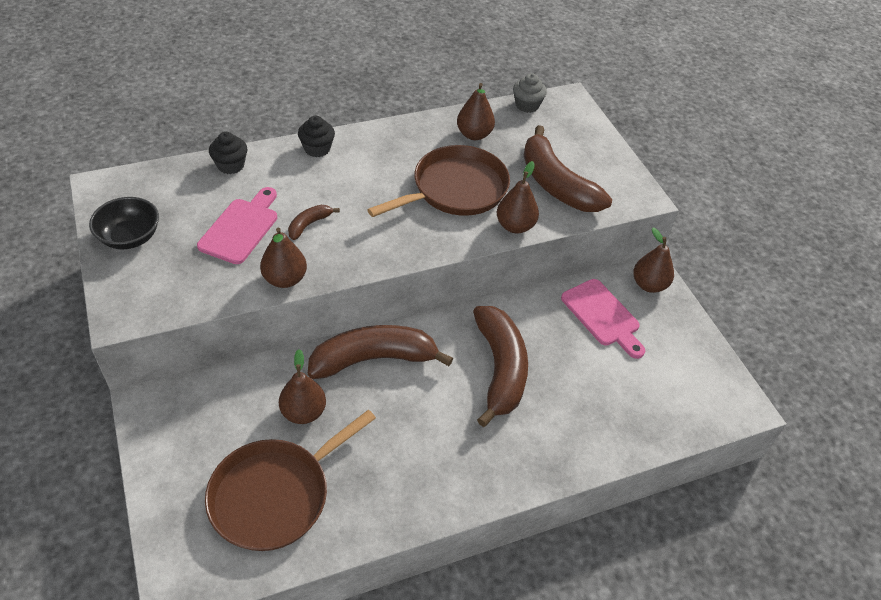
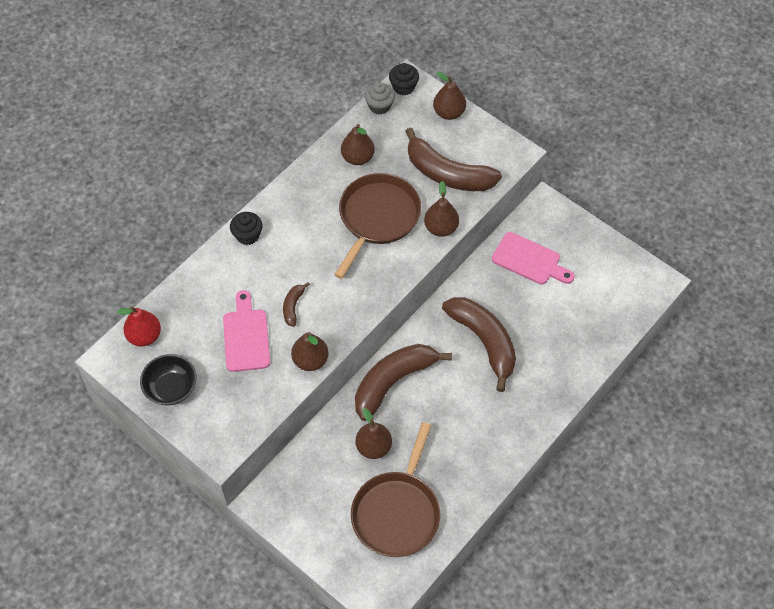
camera: 25 degrees left, 10 degrees up
(149, 183) = (144, 336): none -> red pear
(231, 165) = (193, 286): black cupcake -> black cupcake (403, 87)
(649, 285) = (547, 216): brown pear -> brown pear (449, 112)

